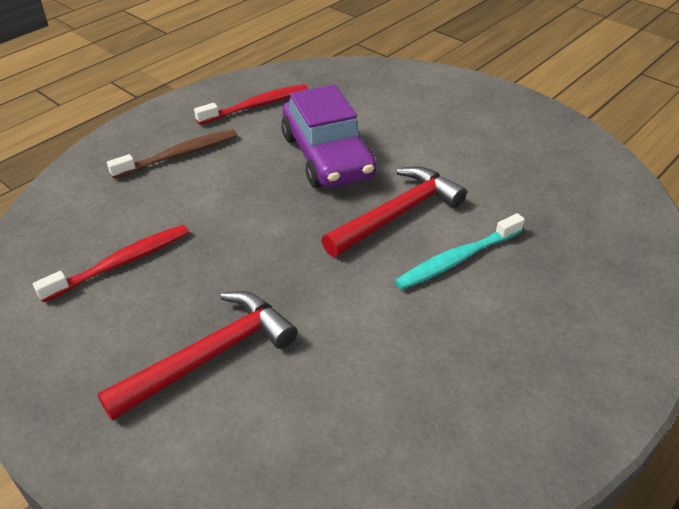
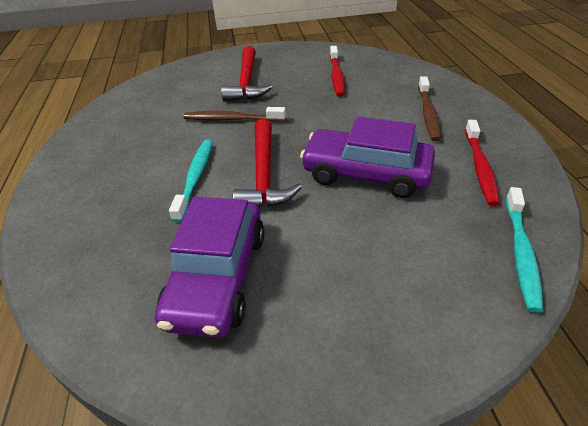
camera: 130 degrees right, 0 degrees up
(327, 303) = (232, 119): none -> brown toothbrush
(344, 73) = (521, 252): none -> turquoise toothbrush
(526, 175) = (217, 277): none -> purple car

